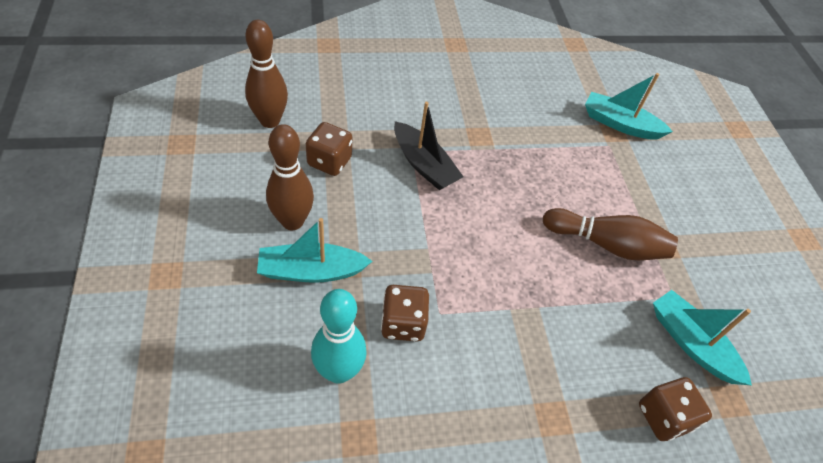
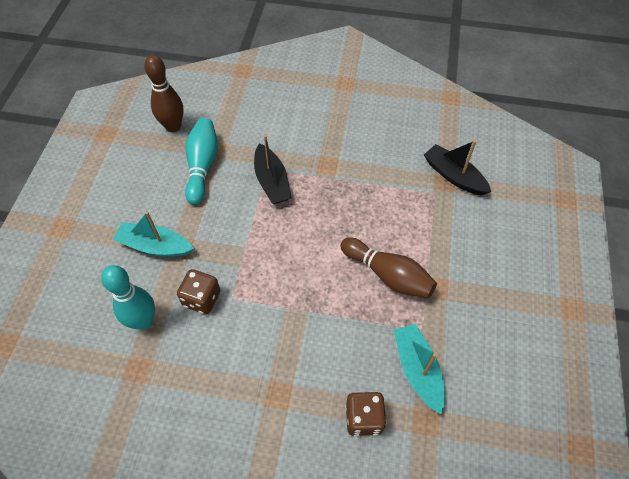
camera: 25 degrees right, 5 degrees up
(292, 221) = (157, 207): brown bowling pin -> none
(329, 161) = (202, 166): brown dice -> turquoise bowling pin
(620, 124) = (454, 176): turquoise boat -> black boat

